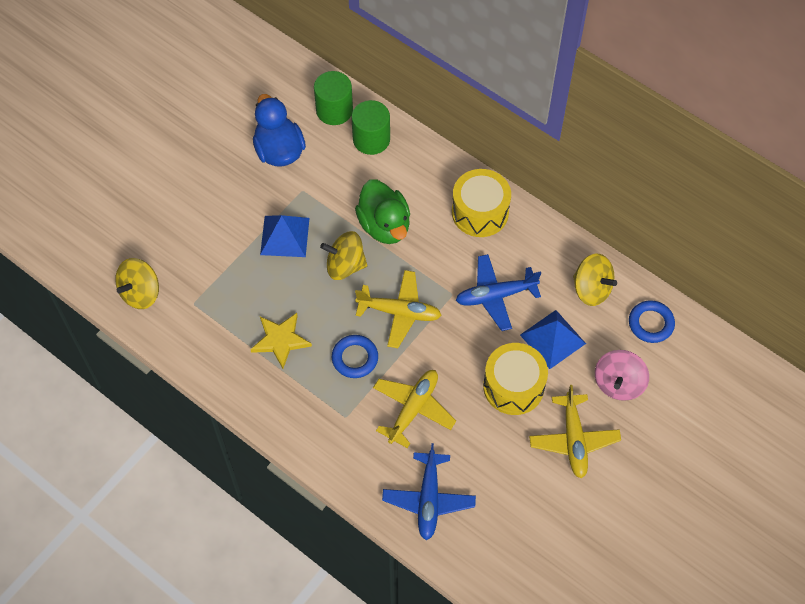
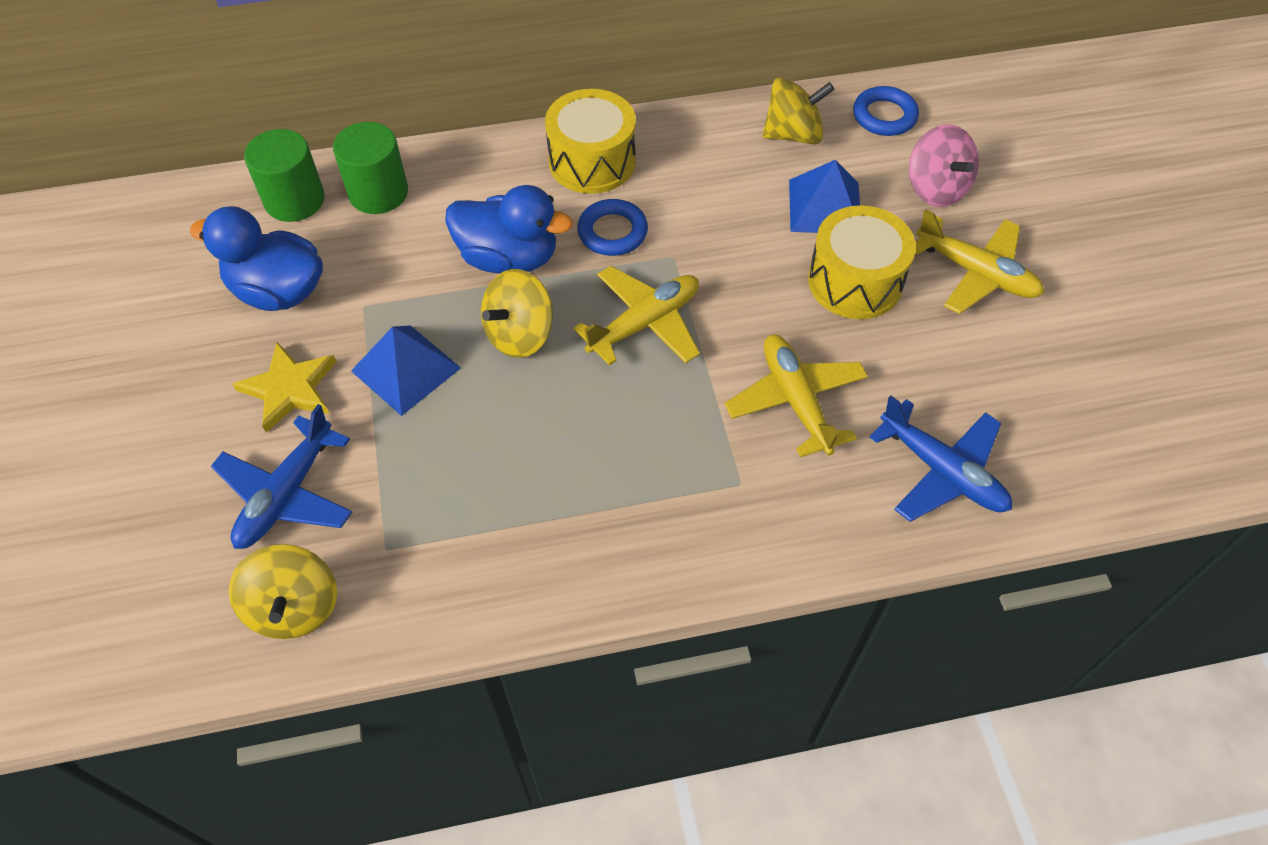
camera: 50 degrees left, 5 degrees down
(280, 340) = (553, 480): yellow star -> yellow star (289, 388)
(355, 358) = (663, 414): blue ring -> blue ring (612, 232)
(384, 225) = (509, 258): green duck -> blue duck
(495, 296) = (716, 219): blue plane -> blue plane (287, 494)

